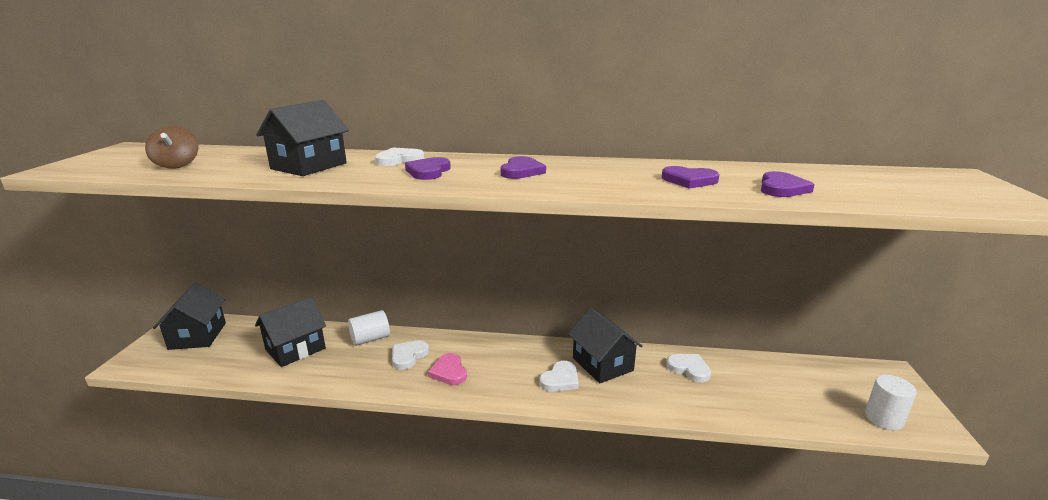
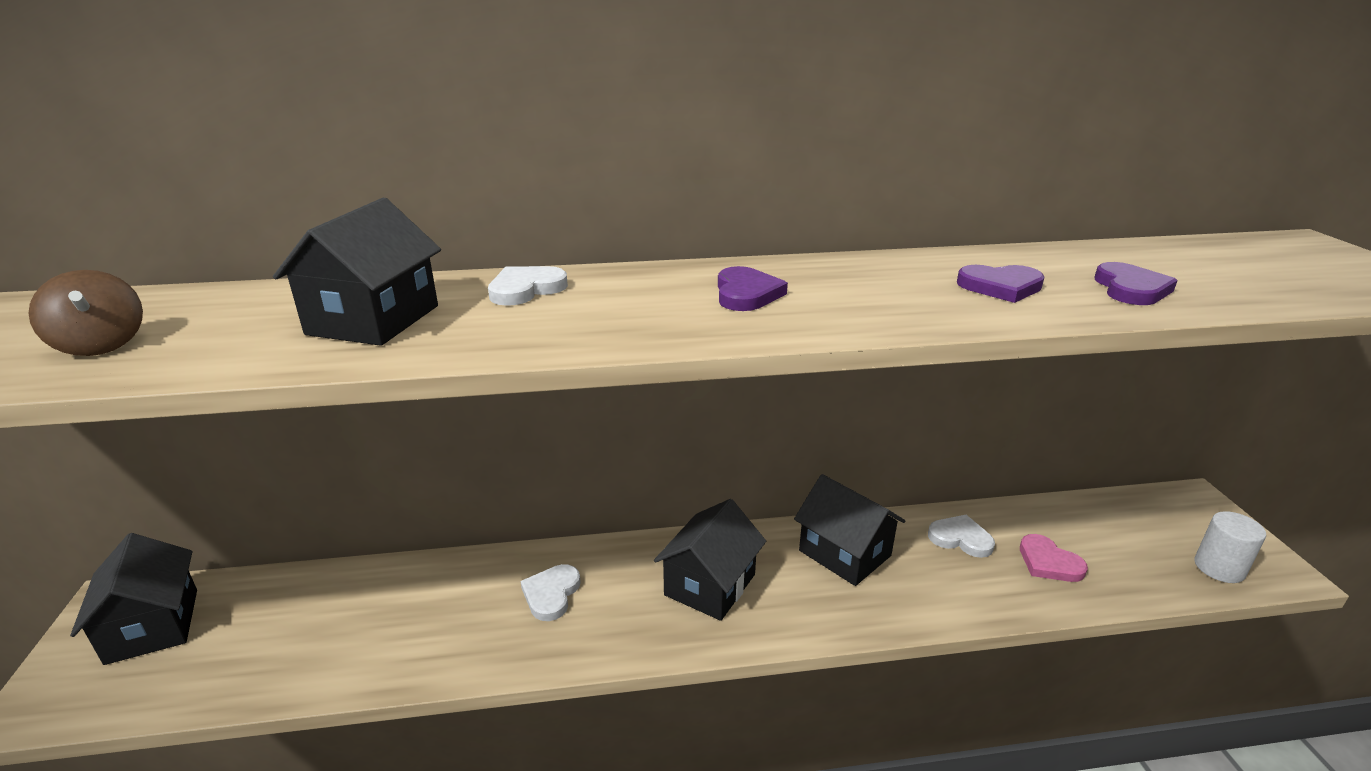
camera: 15 degrees left, 5 degrees up
(295, 349) = (351, 617): black house -> black house (710, 584)
(370, 339) = (474, 574): white cylinder -> none
(428, 171) = (598, 310): purple heart -> none
(449, 372) = (628, 610): pink heart -> pink heart (1048, 562)
(560, 379) = (798, 590): white heart -> none

